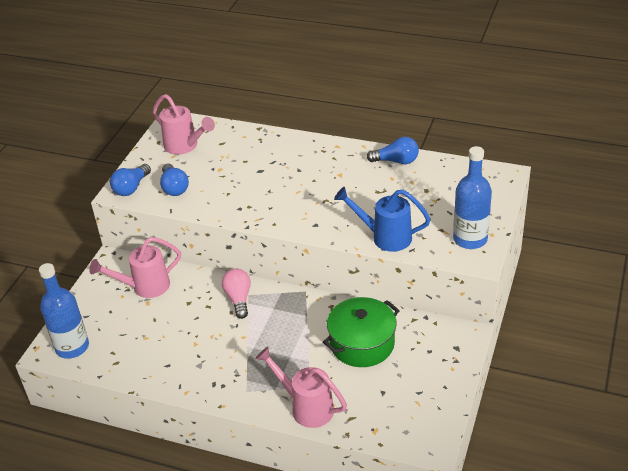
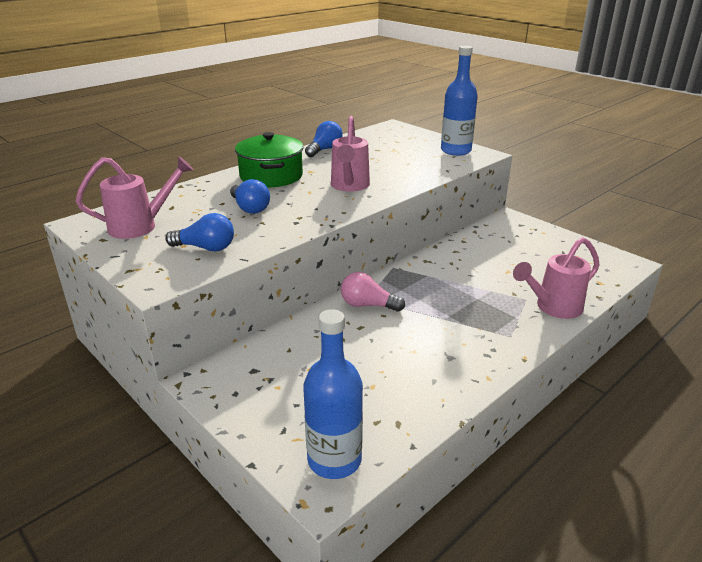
camera: 65 degrees left, 10 degrees down
(131, 188) = (161, 274): blue light bulb -> blue light bulb (250, 208)
(144, 287) = (281, 364): pink watering can -> pink watering can (349, 186)
(362, 343) = (487, 259): green pot -> green pot (271, 176)
(384, 237) = (420, 175): blue watering can -> none

